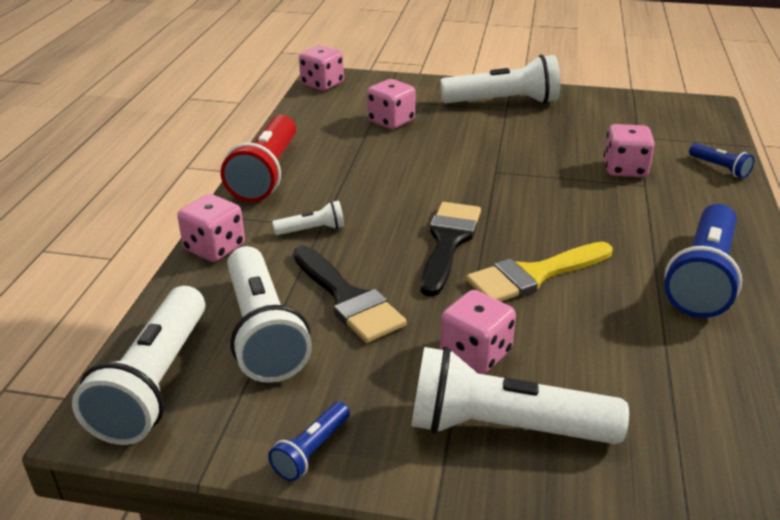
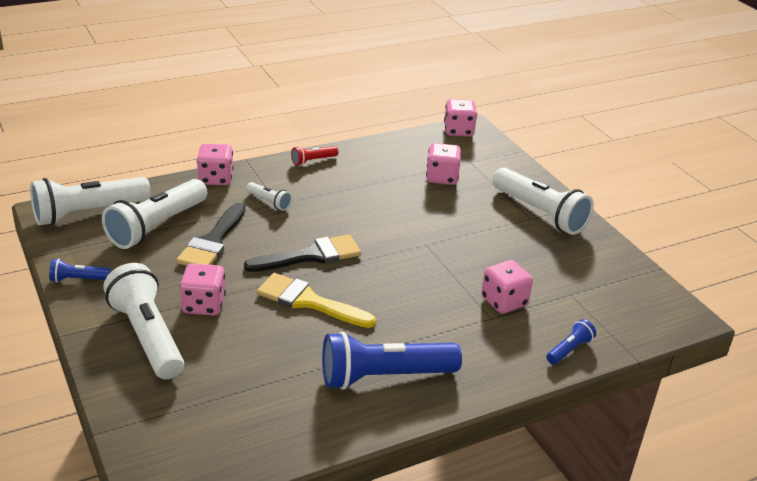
camera: 50 degrees right, 0 degrees up
(266, 174) = (313, 161): red flashlight -> red flashlight, size x0.46
(719, 168) = (569, 350): blue flashlight -> blue flashlight turned 150 degrees counterclockwise

